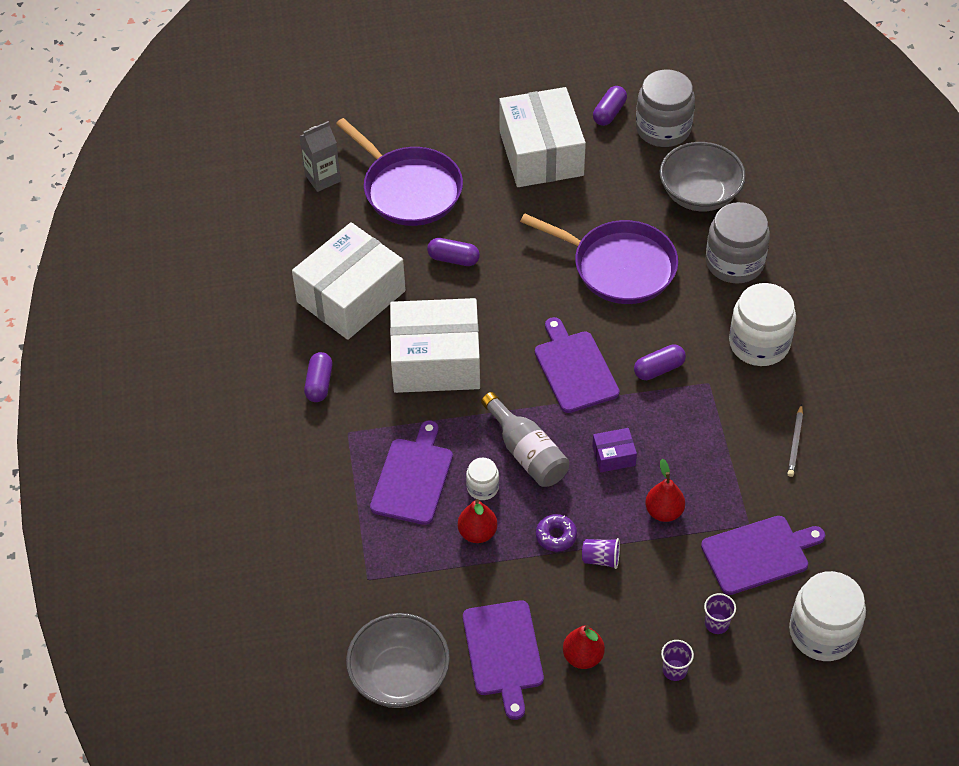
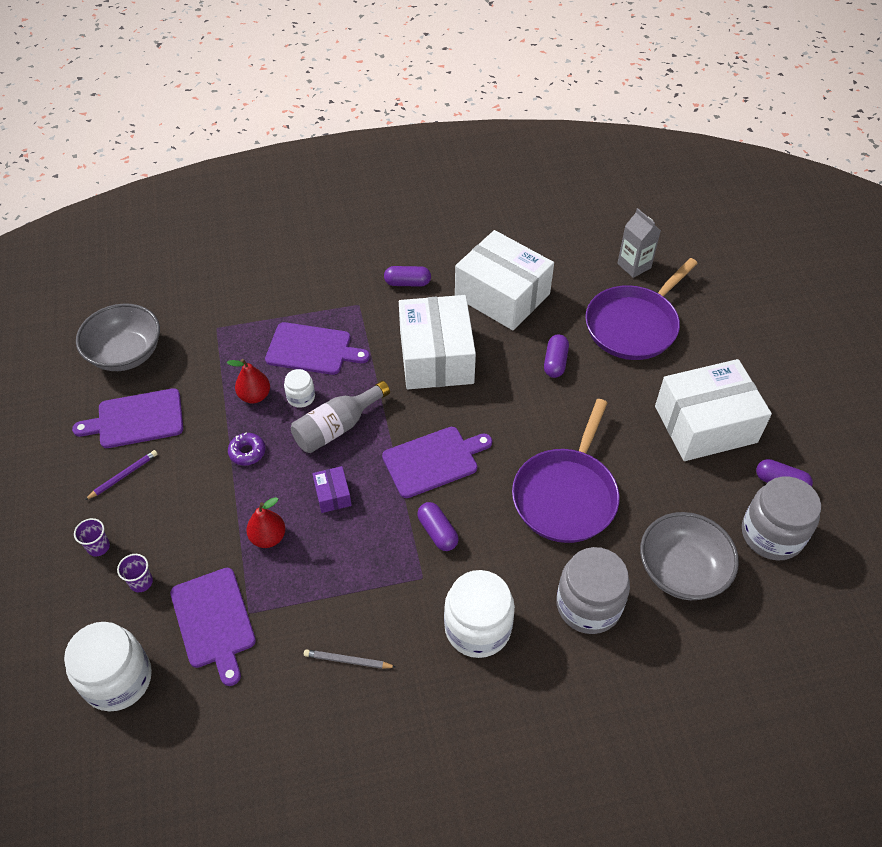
camera: 85 degrees right, 0 degrees up
(583, 656) = (123, 476): red pear -> purple pencil
(601, 559) = (220, 487): purple cup -> none

